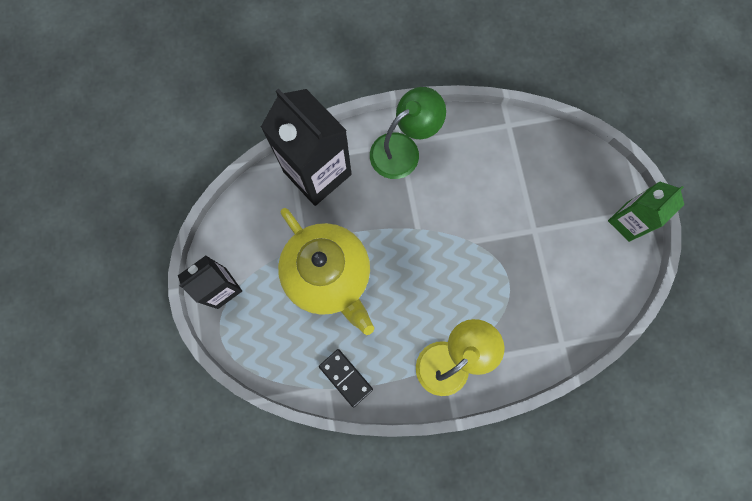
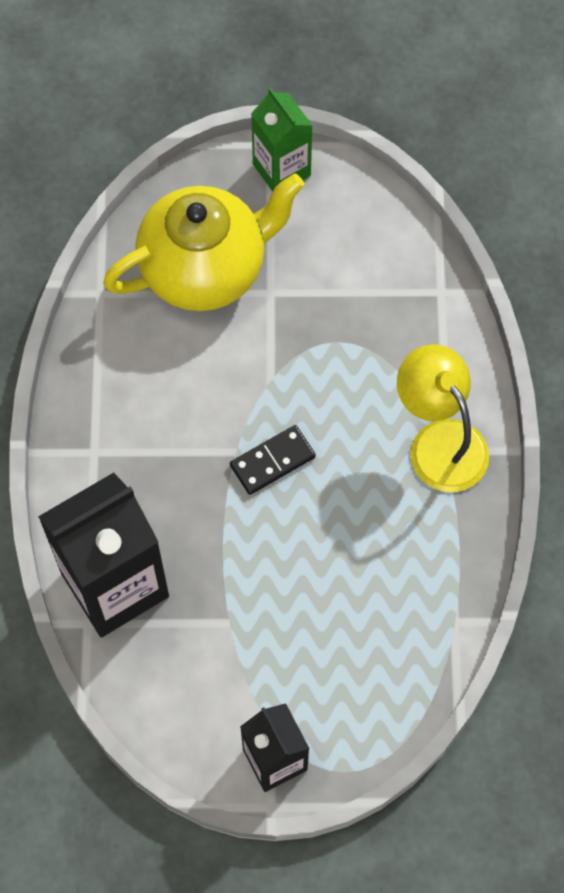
camera: 80 degrees left, 10 degrees down
(329, 276) = (285, 592): yellow teapot -> yellow teapot (205, 268)
(346, 377) = (442, 592): black domino -> black domino (272, 461)
(403, 149) = (104, 450): green lamp -> none

